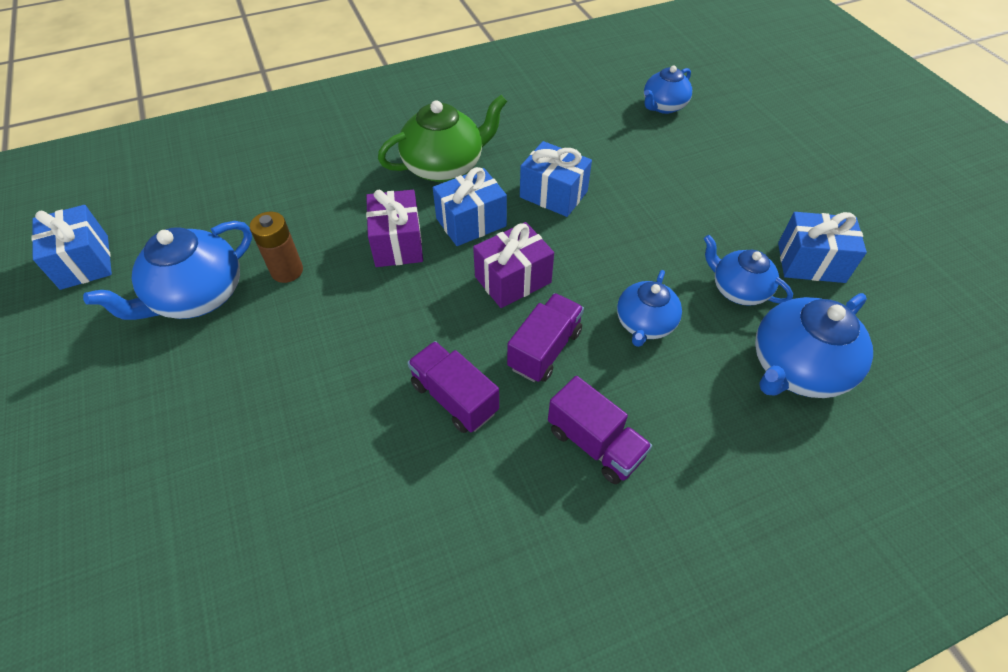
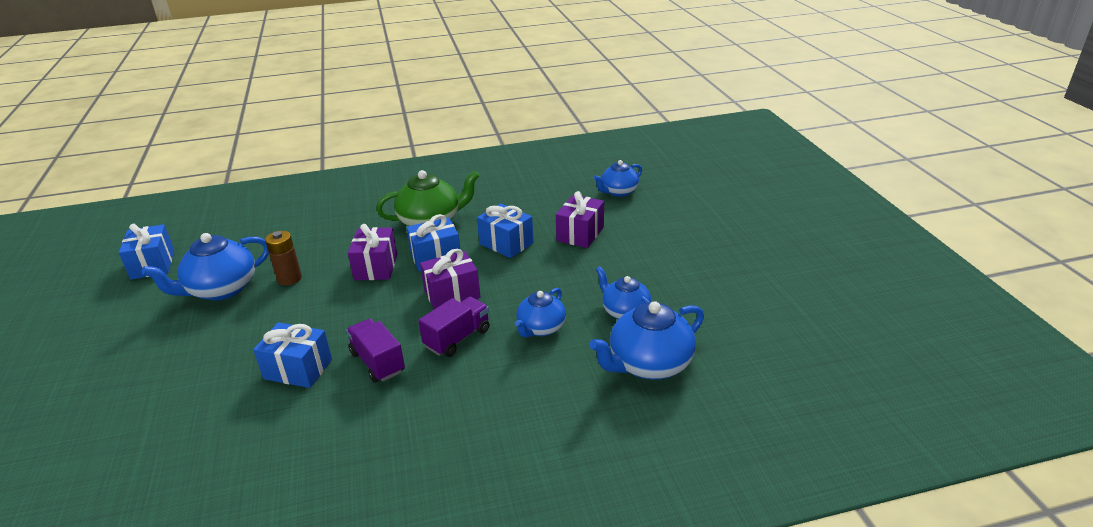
camera: 10 degrees right, 20 degrees down
(595, 443) = (470, 398): purple truck -> none
(640, 173) = (580, 234): none -> purple gift
(811, 262) = (692, 298): blue gift -> blue gift (298, 369)

